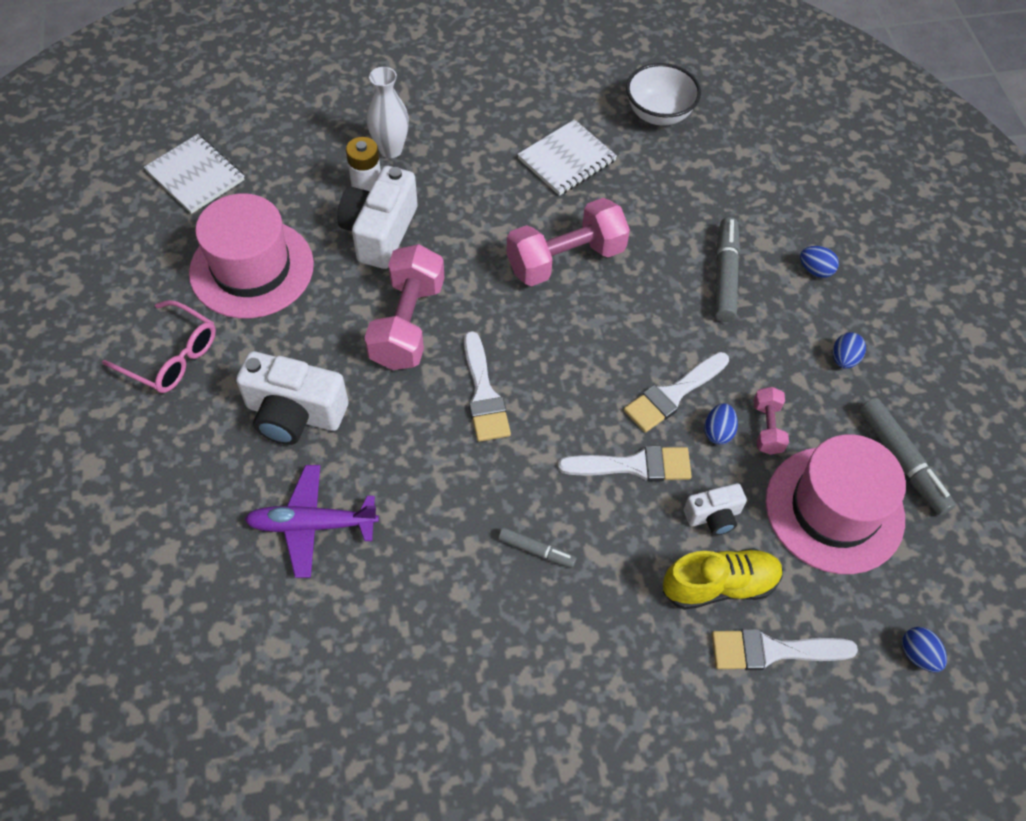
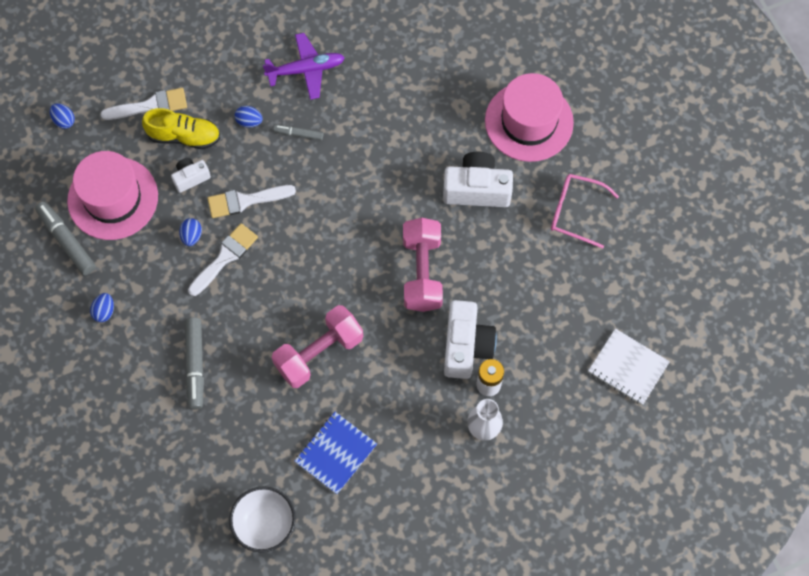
camera: 170 degrees right, 10 degrees up
(252, 268) = (549, 293): pink hat -> pink hat (529, 121)
(312, 525) = (440, 121): purple plane -> purple plane (306, 70)
(484, 394) = (355, 230): white brush -> none
(567, 160) = (335, 453): white notebook -> blue notebook
(719, 585) = (184, 136): yellow shoe -> yellow shoe turned 150 degrees counterclockwise
(767, 428) = (158, 246): pink dumbbell -> none
(815, 270) = (125, 386): blue egg -> blue egg (249, 121)

